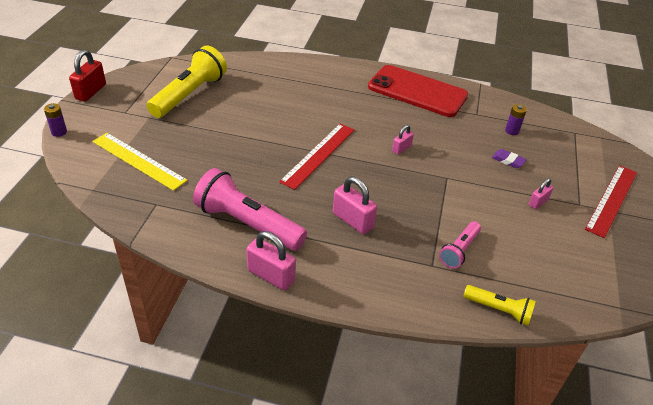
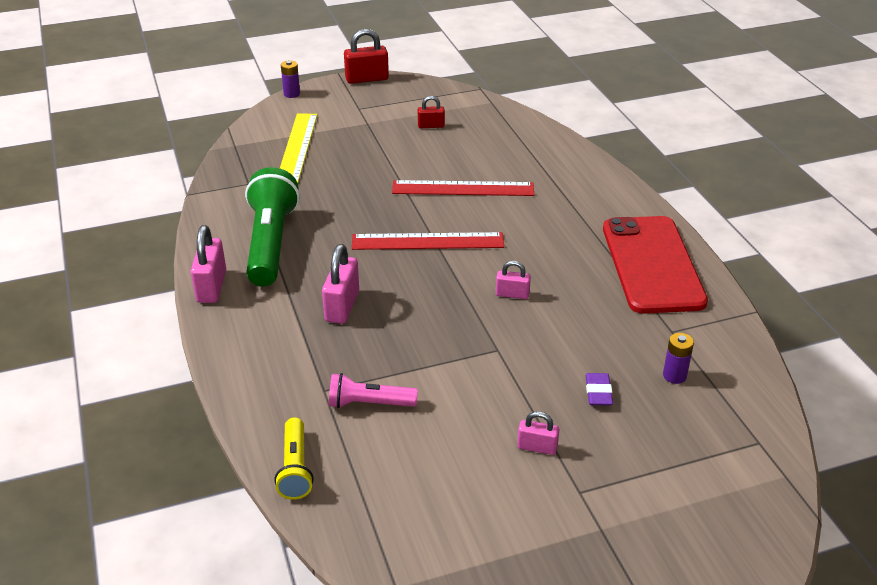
camera: 60 degrees right, 5 degrees down
(189, 94) = (431, 126): yellow flashlight -> red padlock
(247, 224) = (271, 243): pink flashlight -> green flashlight
(612, 200) = (630, 526): red ruler -> red ruler (463, 189)

